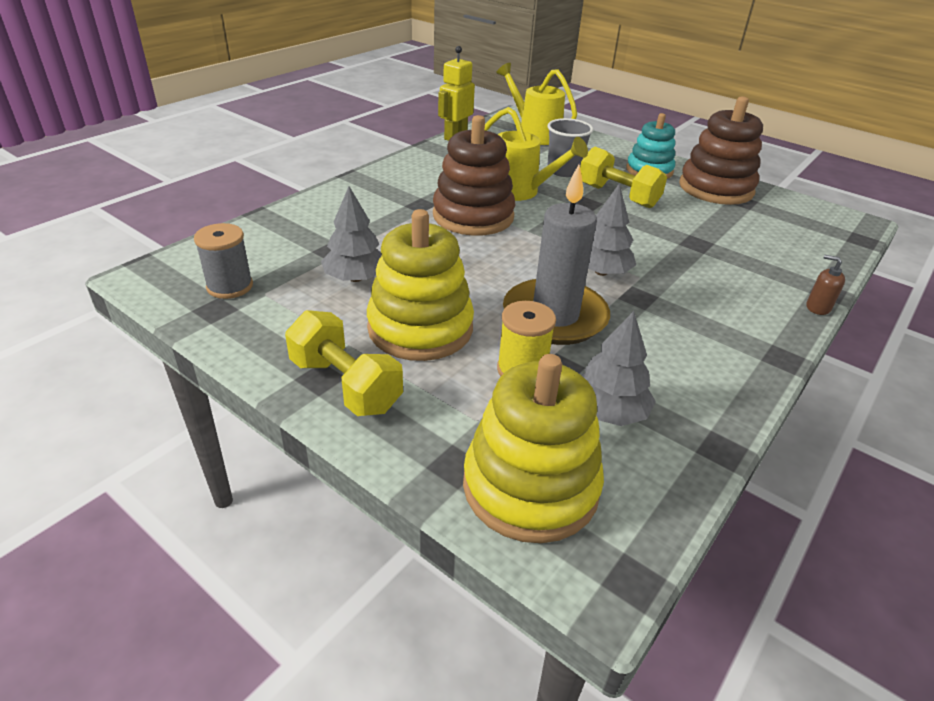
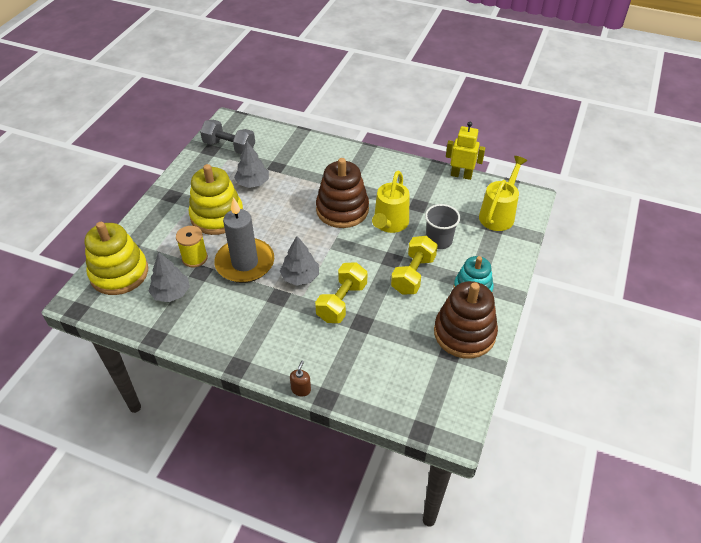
camera: 75 degrees right, 10 degrees up
(230, 286) = (229, 147): grey spool -> grey dumbbell
(345, 385) = (168, 204): yellow dumbbell -> yellow dumbbell (341, 302)

